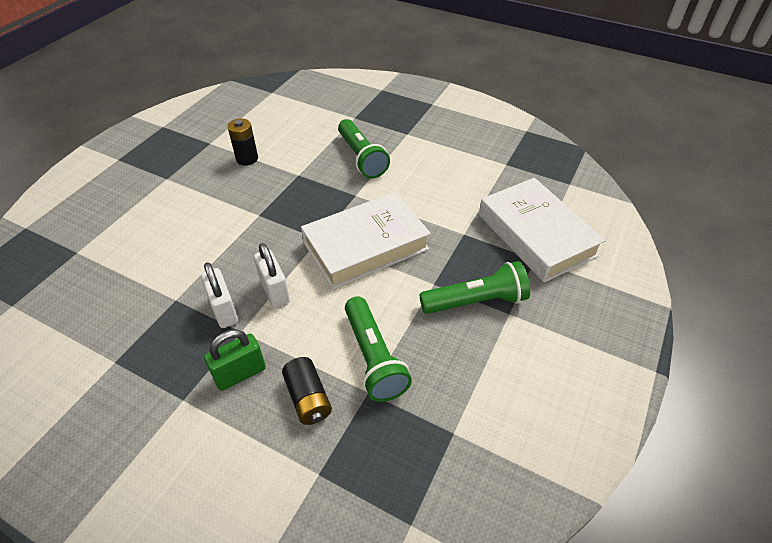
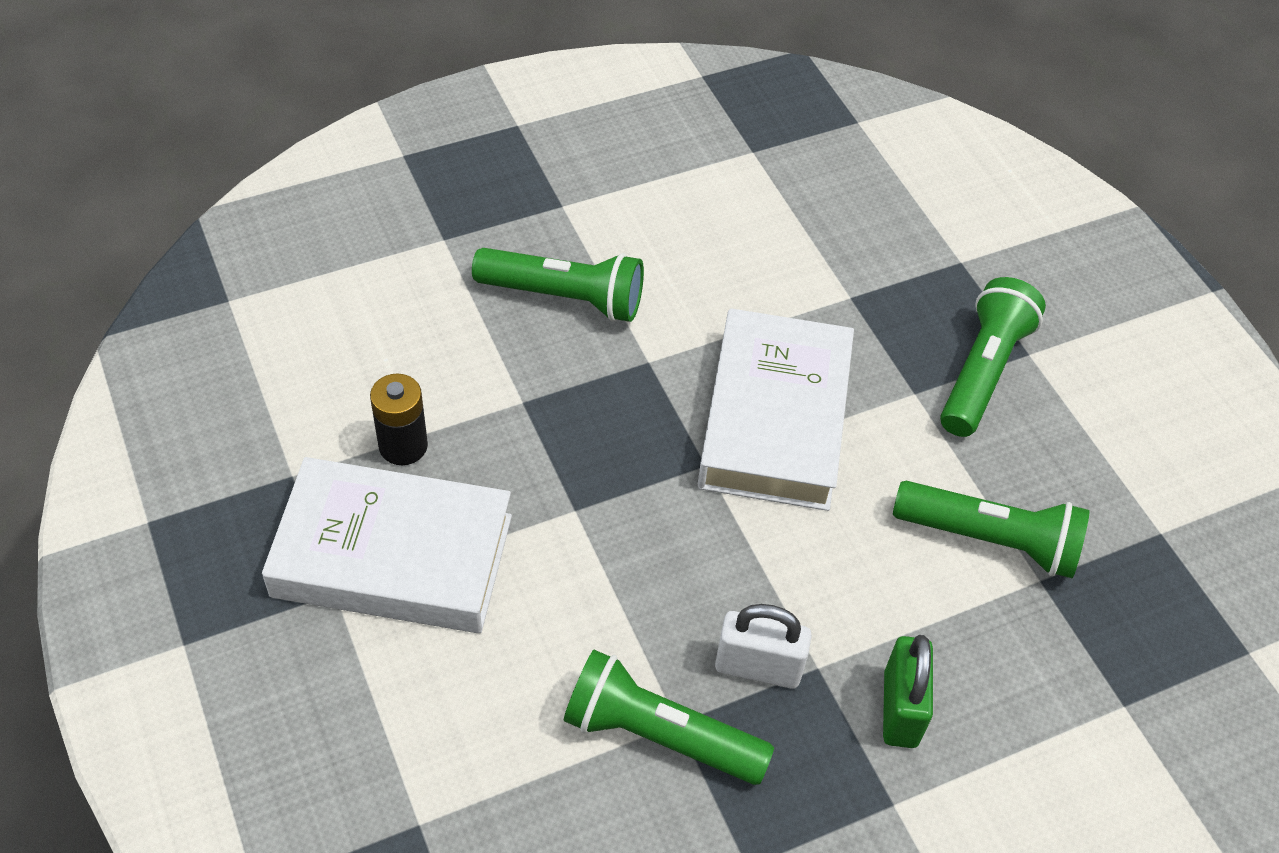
camera: 55 degrees left, 5 degrees up
(164, 297) = (659, 735): none -> green flashlight
(275, 291) = (772, 582): white padlock -> none
(308, 398) = (1002, 651): black battery -> none
(536, 235) = (921, 228): white book -> white book (393, 556)

